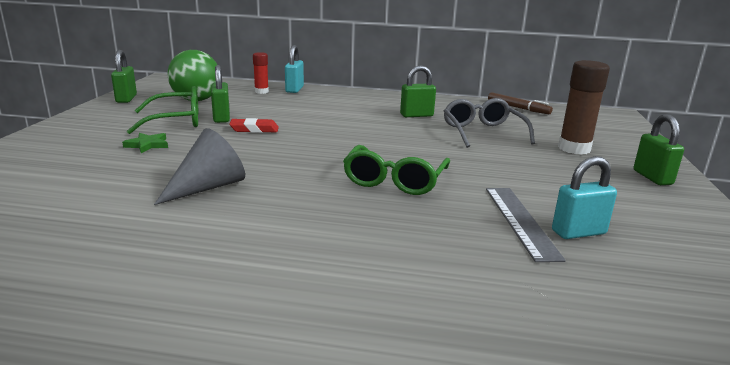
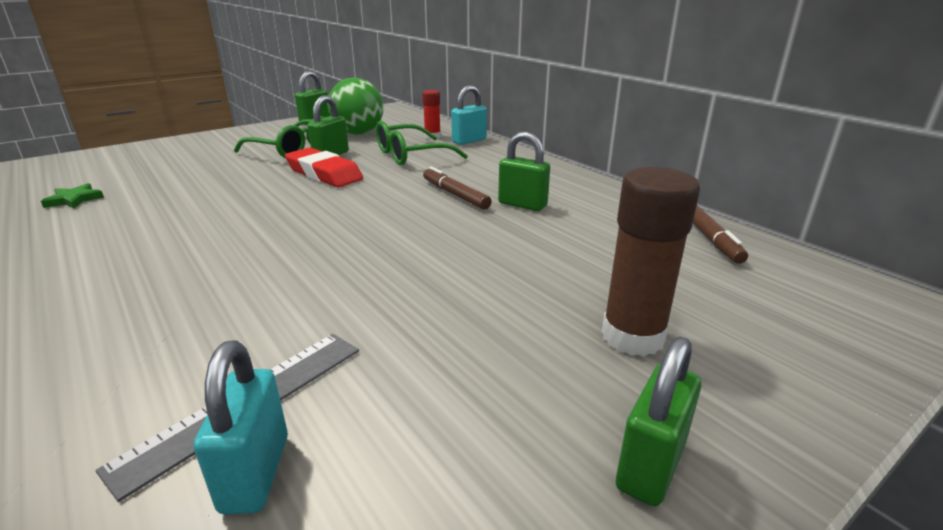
camera: 45 degrees right, 5 degrees up
(147, 145) = (220, 165): green star -> green star (74, 199)
(208, 187) = (150, 217): grey cone -> none
(254, 129) = (324, 174): red eraser -> red eraser, size x1.61
(371, 119) = (455, 195): none -> brown marker
(394, 181) = (280, 276): green glasses -> green glasses (411, 155)
(482, 132) = (549, 255): grey glasses -> none
(578, 232) = (256, 473): turquoise padlock -> turquoise padlock turned 60 degrees clockwise

